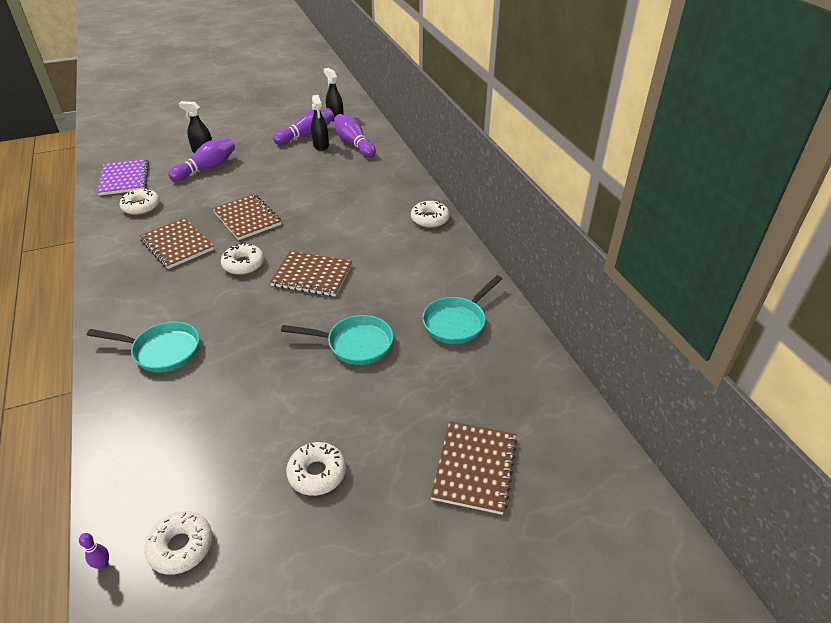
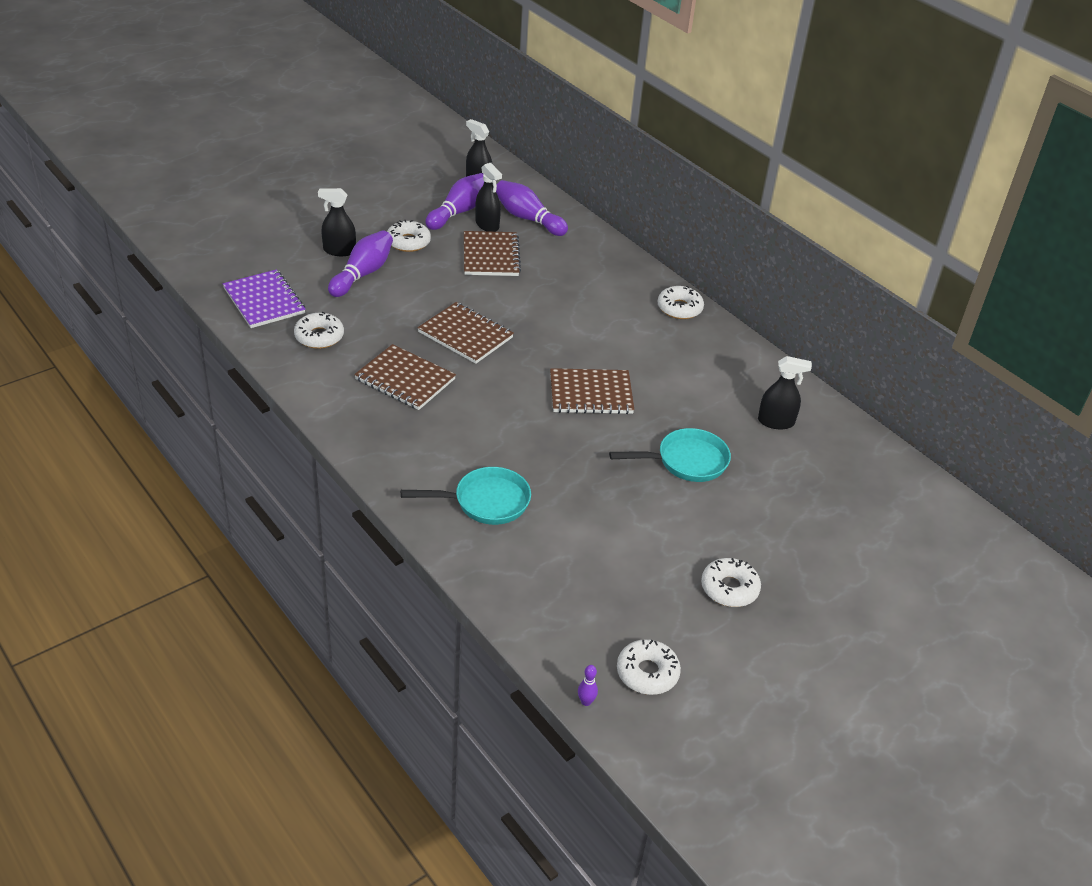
camera: 20 degrees left, 0 degrees up
(243, 264) = (503, 392): white donut -> white donut (408, 242)
(457, 322) = (776, 422): turquoise pan -> black spray bottle
(475, 468) = (869, 557): brown notebook -> brown notebook (491, 256)

